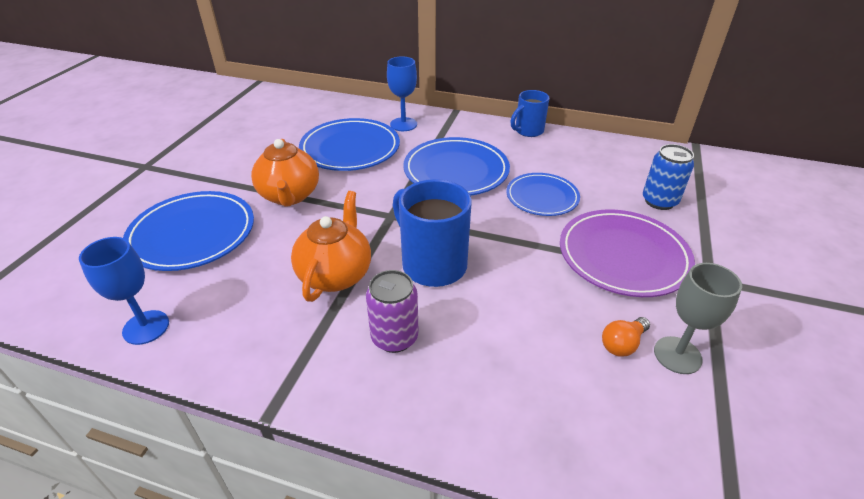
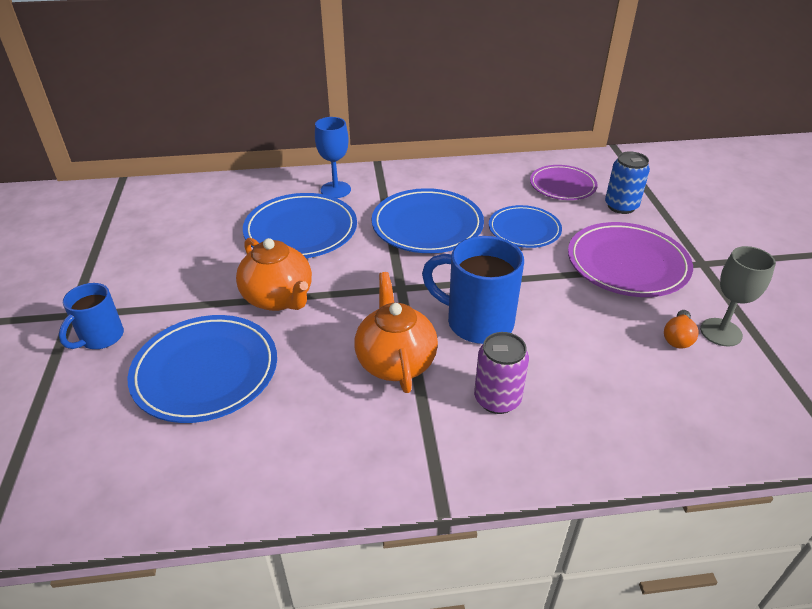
camera: 25 degrees left, 0 degrees up
(146, 327) = (244, 481): blue goblet -> none
(528, 131) = (463, 167): blue mug -> blue mug (101, 338)
(612, 168) = (562, 186): none -> purple plate

